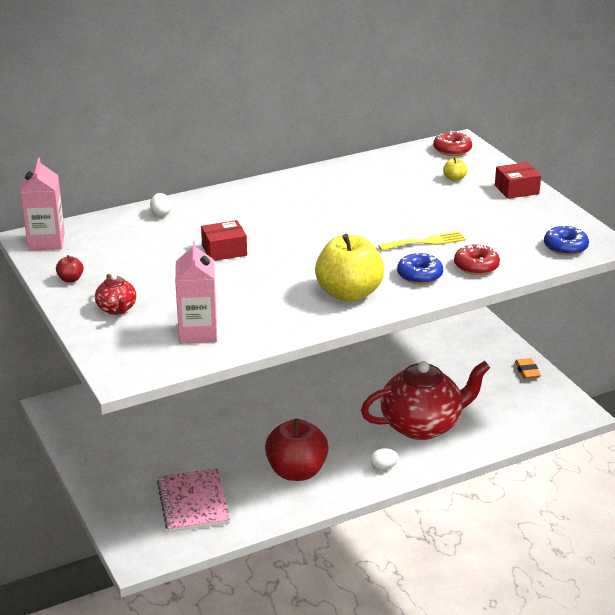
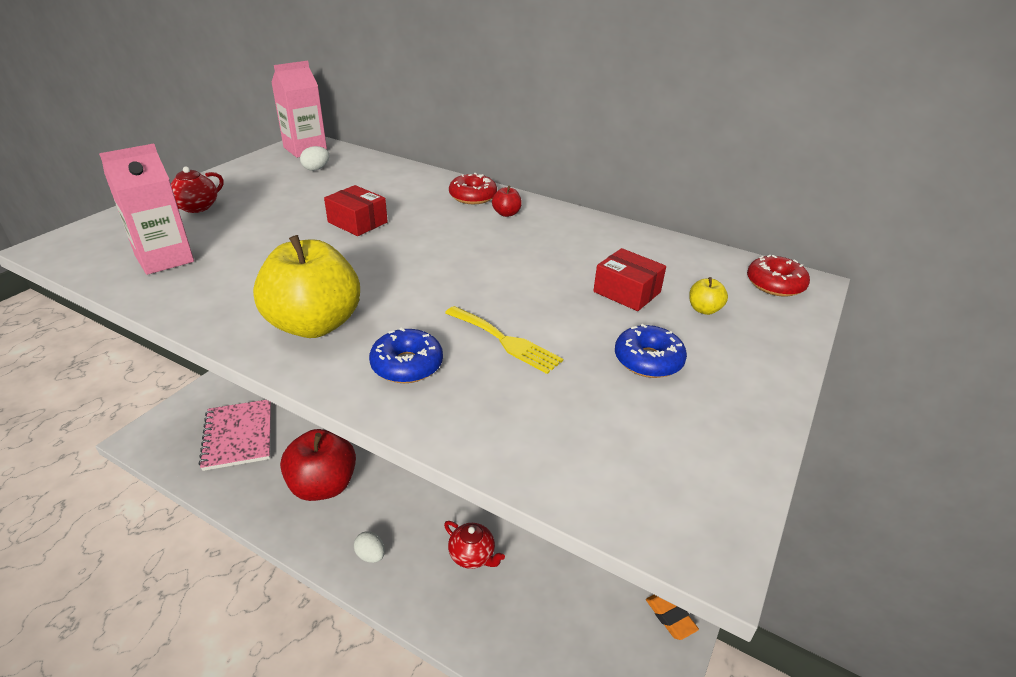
camera: 55 degrees right, 5 degrees up
(70, 279) = (242, 175): red apple -> red apple (506, 213)
(161, 214) = (403, 175): white egg -> white egg (316, 169)
(193, 502) = (238, 436): pink notebook -> pink notebook turned 60 degrees counterclockwise
(422, 425) = (472, 555): red teapot -> red teapot, size x0.44
(476, 266) = (479, 409): red donut -> red donut (473, 196)
(516, 189) = (753, 373): red box -> red box (627, 292)
(527, 371) = (670, 616): orange eraser -> orange eraser turned 75 degrees counterclockwise
(565, 247) = (640, 493): blue donut -> blue donut (648, 360)

